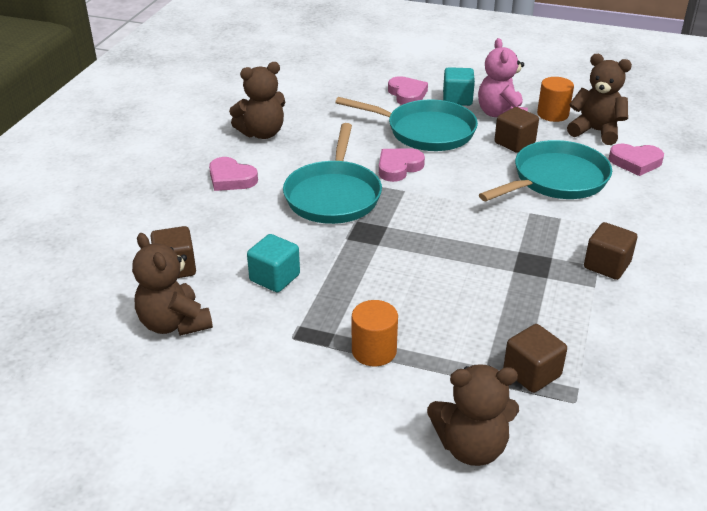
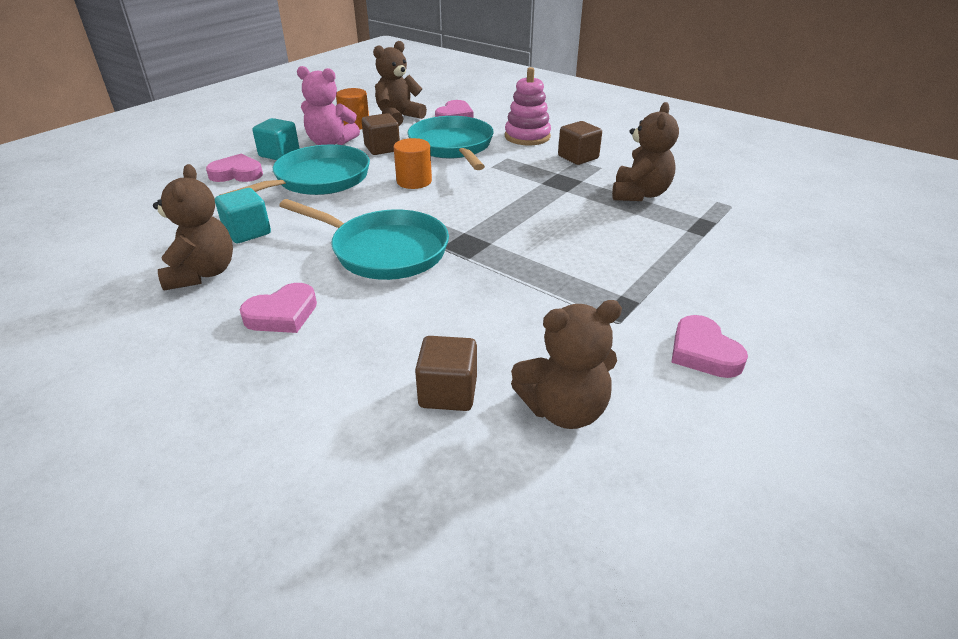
camera: 70 degrees left, 0 degrees up
(274, 278) = (511, 316): turquoise cube -> turquoise cube (247, 232)
(374, 351) = (653, 278): orange cylinder -> orange cylinder (414, 181)
(398, 167) = (367, 206): pink heart -> pink heart (703, 352)
(471, 447) = (781, 258): brown teddy bear -> brown teddy bear (639, 194)
(532, 373) = (697, 214): brown cube -> none
(629, 220) = (527, 136): none -> pink stacking toy

